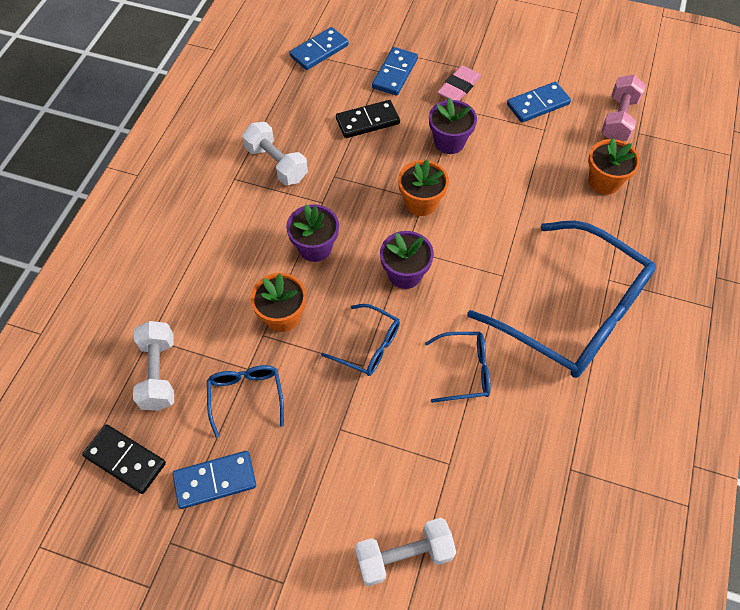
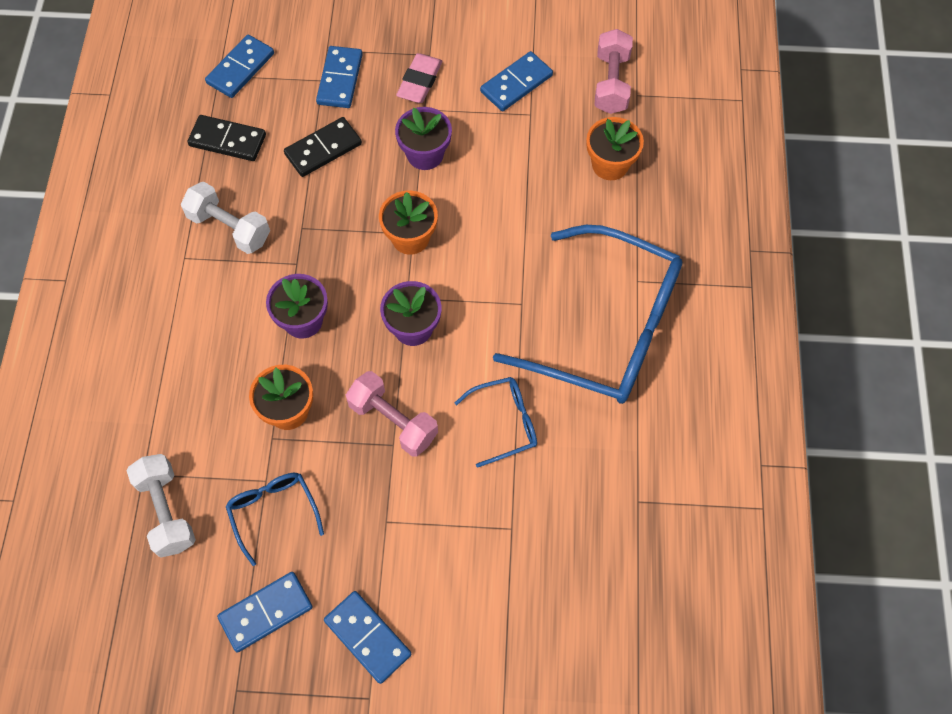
camera: 15 degrees left, 5 degrees up
(125, 460) = (159, 616): black domino -> black domino (227, 140)
(297, 527) = (368, 637): none -> blue domino
(368, 346) = (393, 421): blue glasses -> pink dumbbell
(404, 556) = (487, 637): white dumbbell -> none

